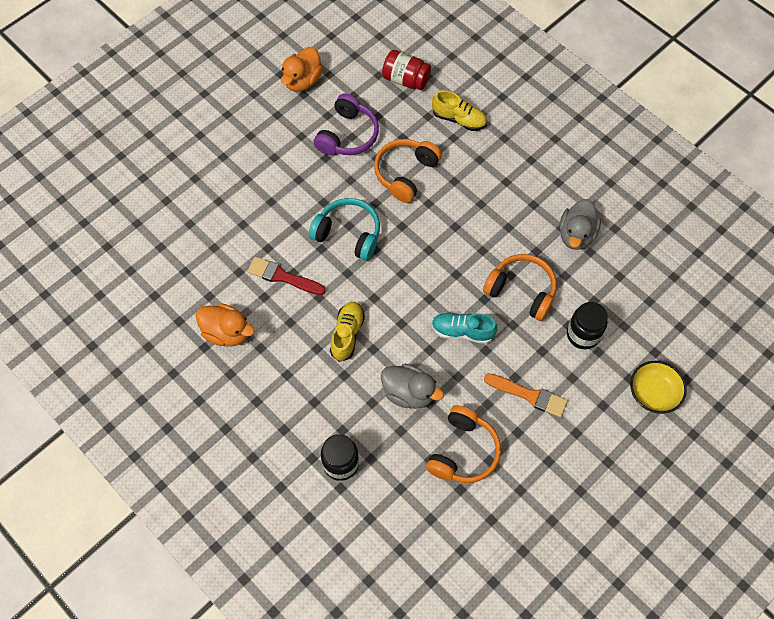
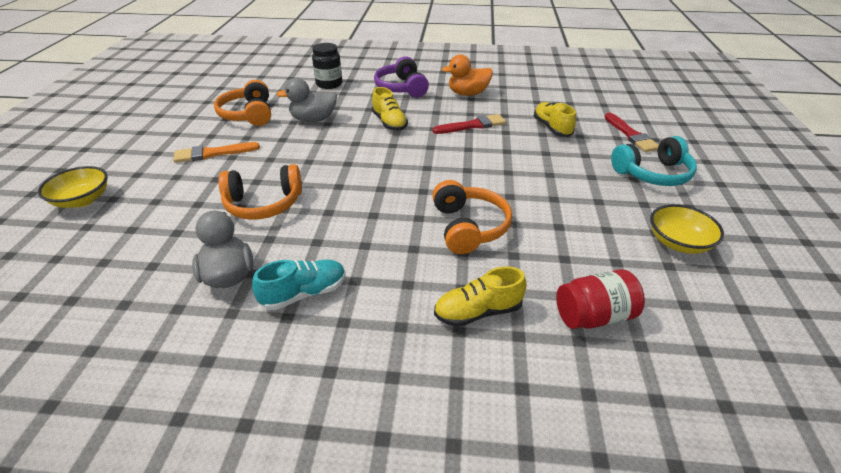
camera: 140 degrees right, 25 degrees down
(180, 173) = (631, 135): none -> red brush
(226, 225) = (552, 128): none -> yellow shoe
(302, 81) = (678, 243): orange duck -> yellow bowl
(347, 135) = (564, 225): purple headphones -> purple headphones (401, 88)
(348, 234) = (460, 165): turquoise headphones -> turquoise headphones (652, 174)
(462, 331) = (300, 159): turquoise shoe -> turquoise shoe (304, 293)
(583, 335) = (178, 204): black jar -> none

